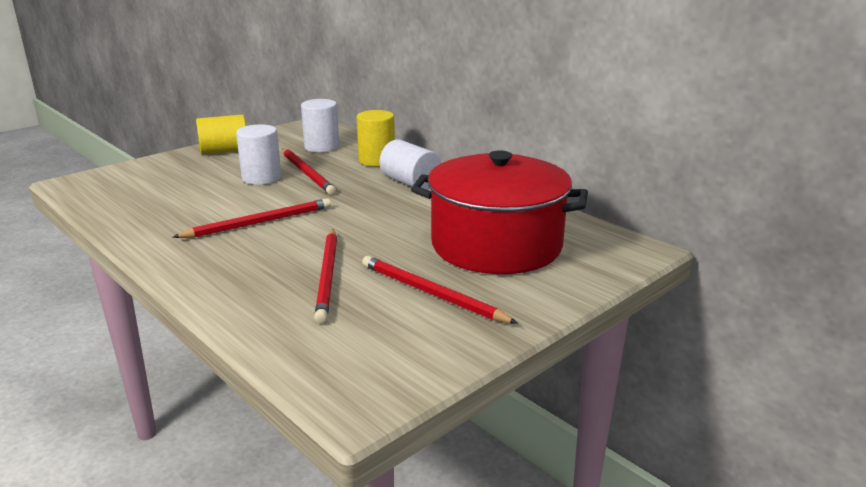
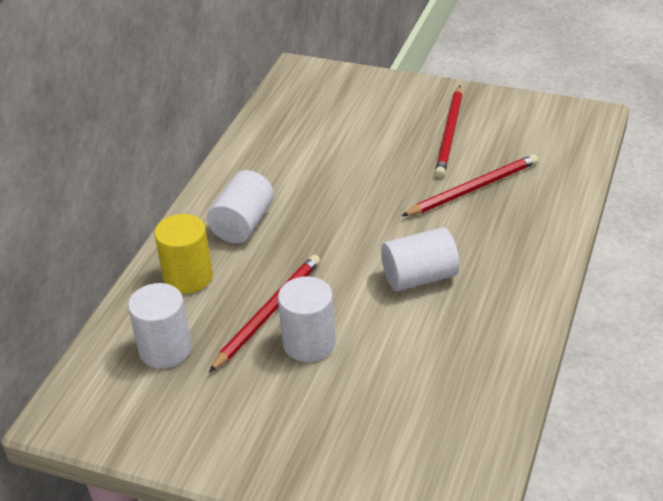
camera: 115 degrees left, 15 degrees up
(224, 151) = (239, 441): yellow cylinder -> none
(259, 222) = (419, 277): red pencil -> white cylinder
(496, 245) = (347, 130): red pot -> none

